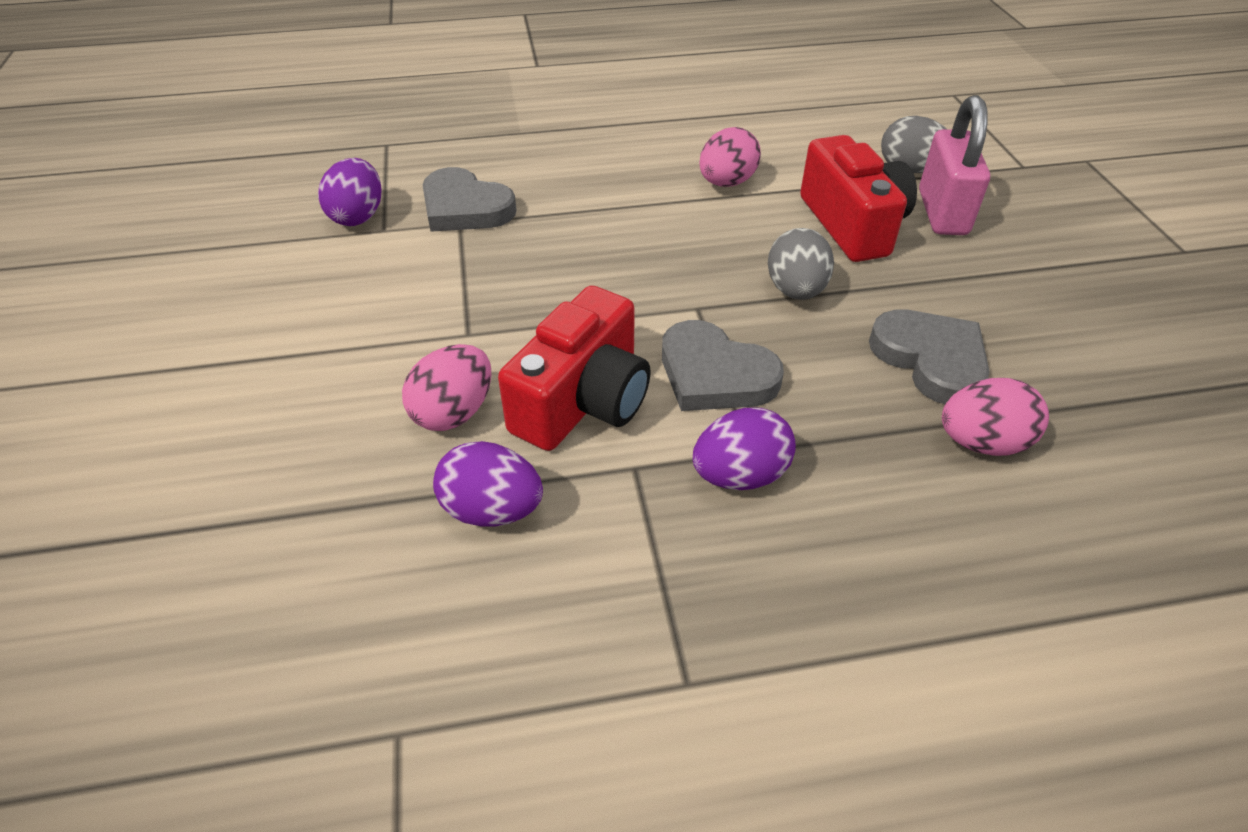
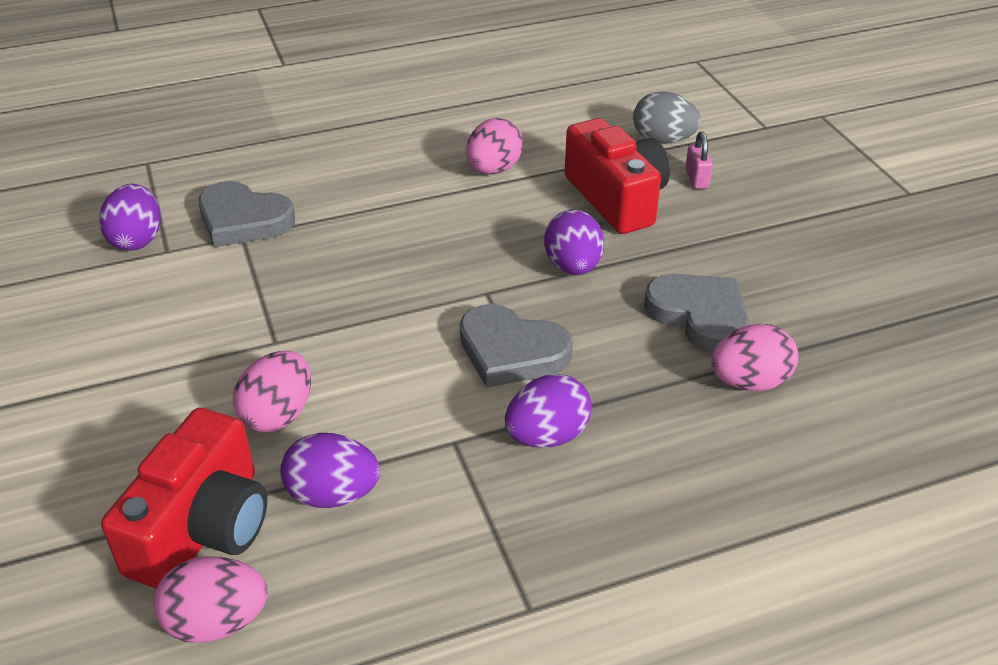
camera: 10 degrees left, 5 degrees down
(334, 642) = (217, 622): none -> pink egg
(583, 401) = (396, 389): red camera -> red camera (203, 528)
(795, 290) = (573, 267): grey egg -> purple egg
(942, 212) = (696, 179): pink padlock -> pink padlock, size x0.48

